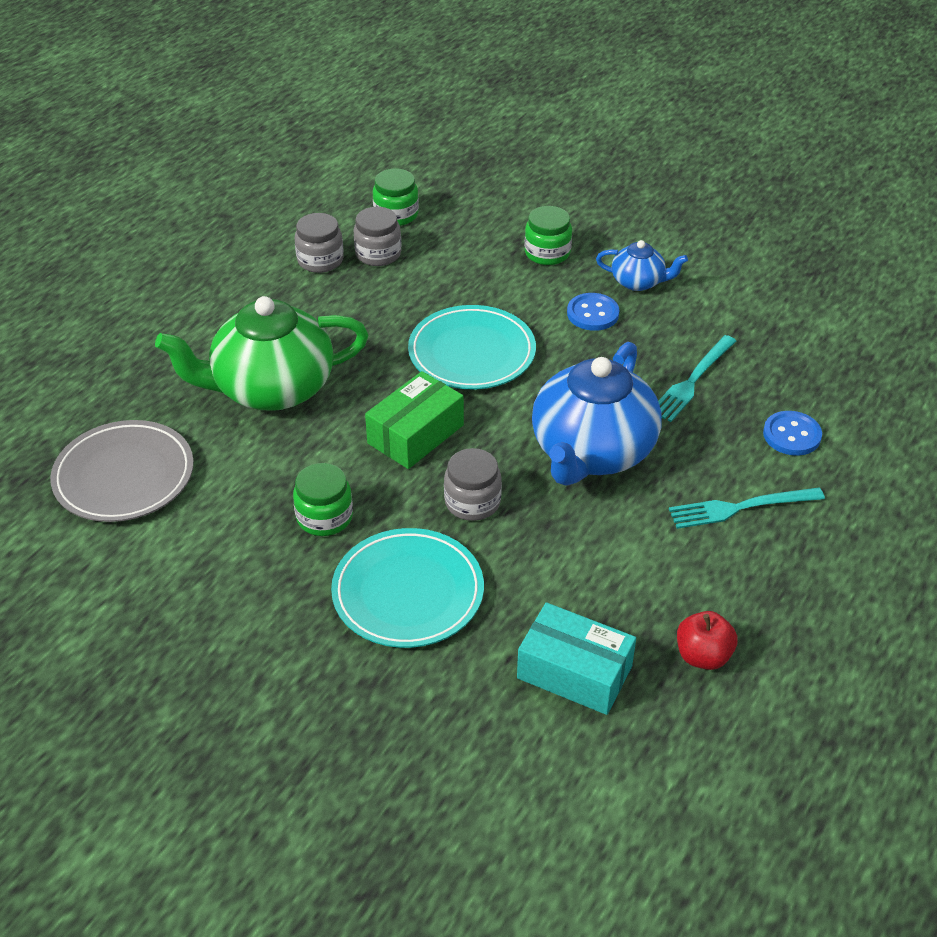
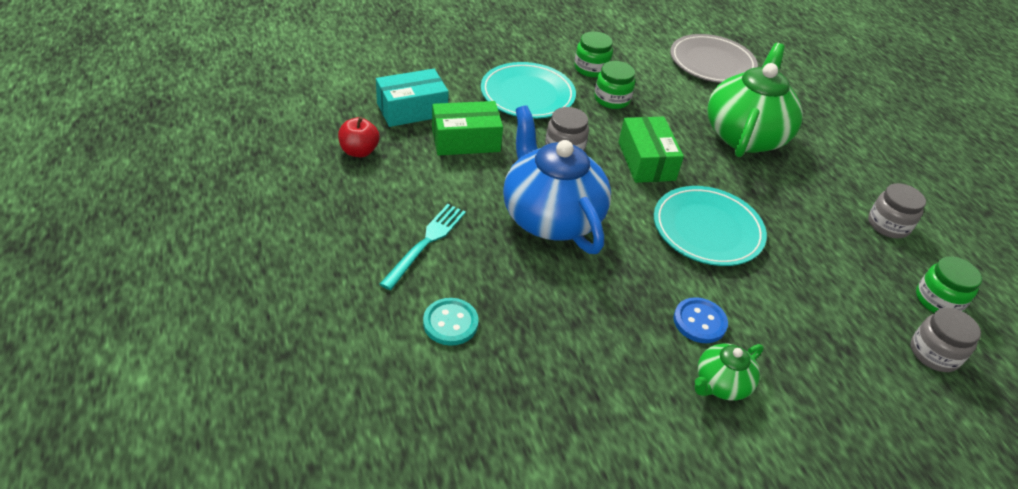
camera: 125 degrees right, 0 degrees up
(378, 254) = (878, 257): grey jar -> grey jar (934, 353)
(547, 253) = (812, 355): green jar -> green jar (591, 68)
(565, 584) = (466, 140): none -> green box
(638, 282) = (721, 384): blue teapot -> green teapot
(692, 381) = (564, 316): turquoise fork -> none
(791, 435) = (450, 323): blue button -> turquoise button

